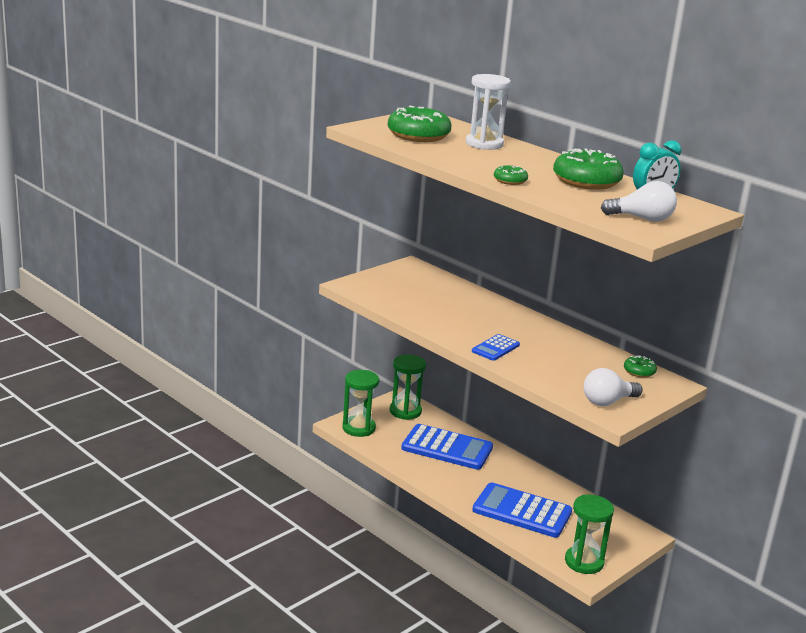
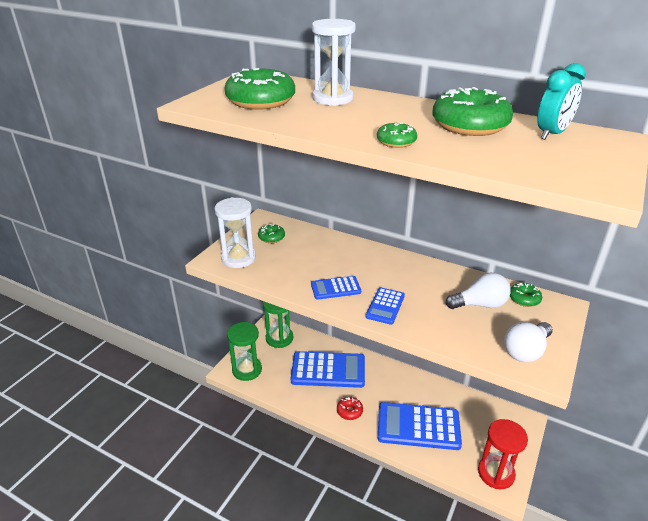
camera: 15 degrees left, 10 degrees up
(372, 289) = (238, 258): none -> white hourglass
(413, 280) = (271, 238): none -> green donut
(453, 483) = (349, 411): none -> red donut
(455, 327) = (335, 288): none -> blue calculator
(584, 562) = (496, 473): green hourglass -> red hourglass
(642, 219) = (577, 166): white light bulb -> white light bulb (480, 304)

